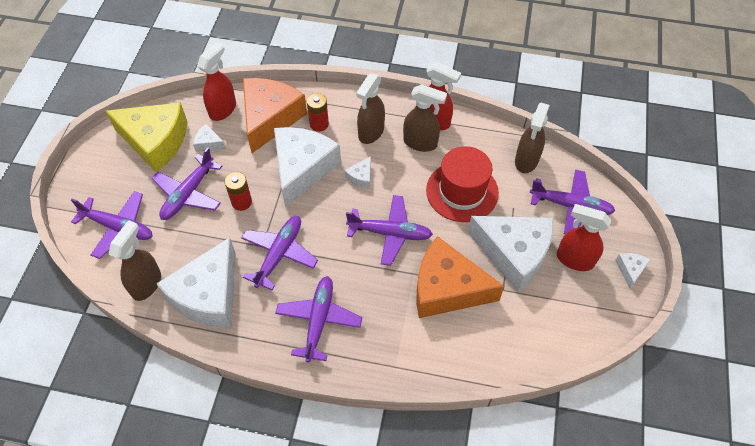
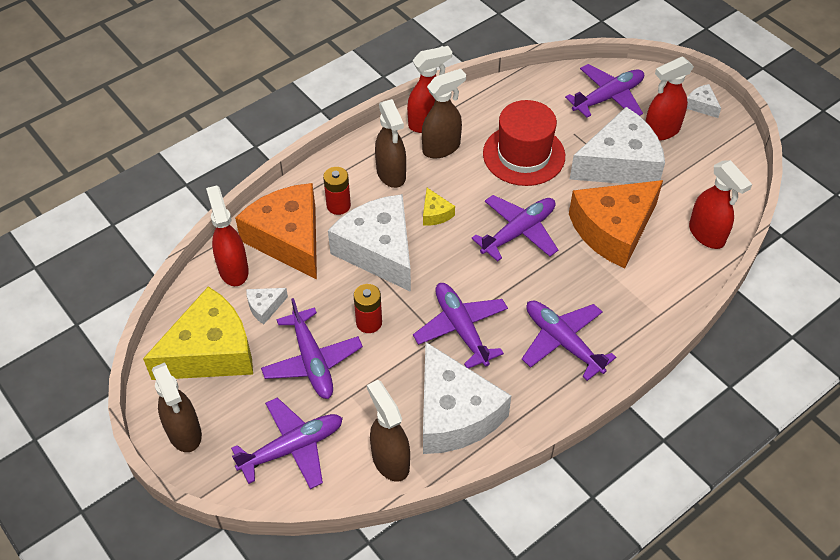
camera: 50 degrees left, 5 degrees down
(361, 177) = (435, 213): white cheese -> yellow cheese
(502, 353) = (707, 235): none -> red spray bottle
(526, 161) = (535, 93): brown spray bottle -> brown spray bottle (184, 433)

